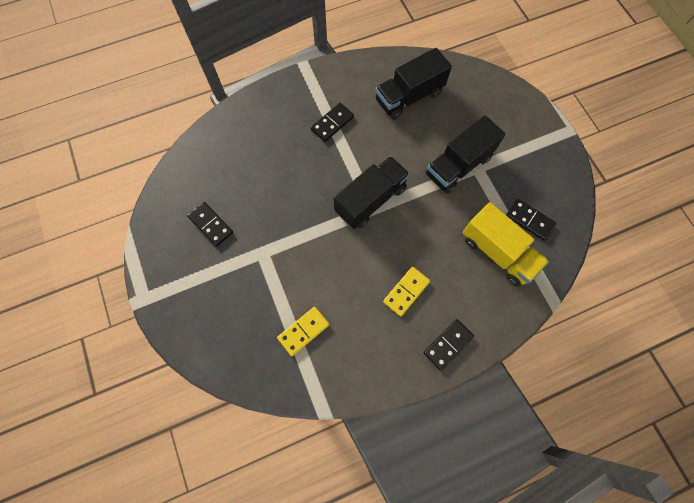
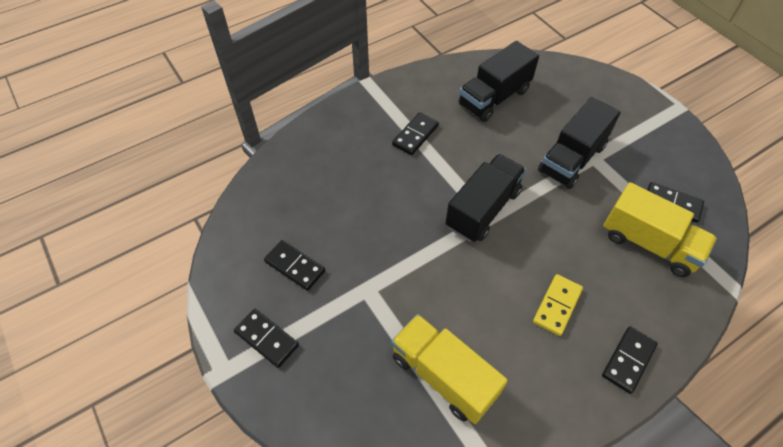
camera: 10 degrees left, 15 degrees down
(179, 279) = (266, 339): none -> black domino
(303, 331) = (443, 375): yellow domino -> yellow truck

